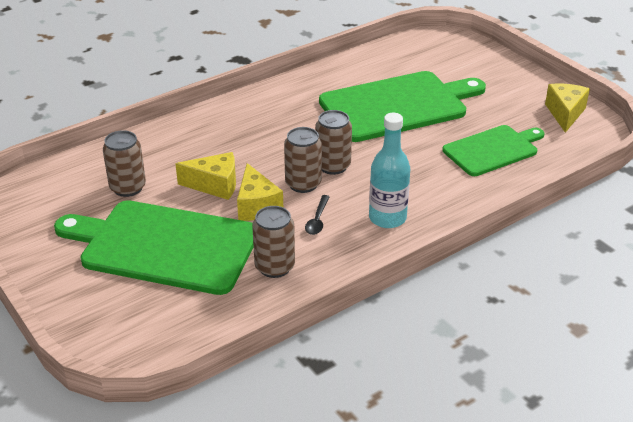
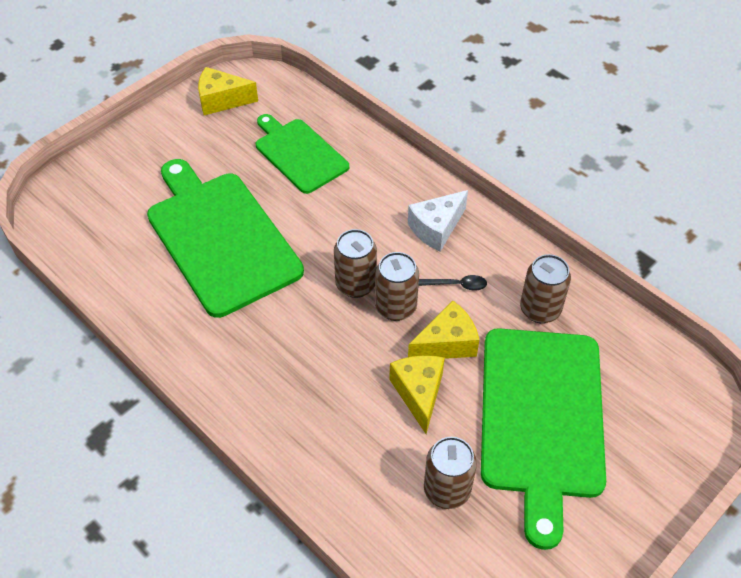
camera: 100 degrees left, 15 degrees up
(387, 218) = (436, 228): turquoise bottle -> white cheese

